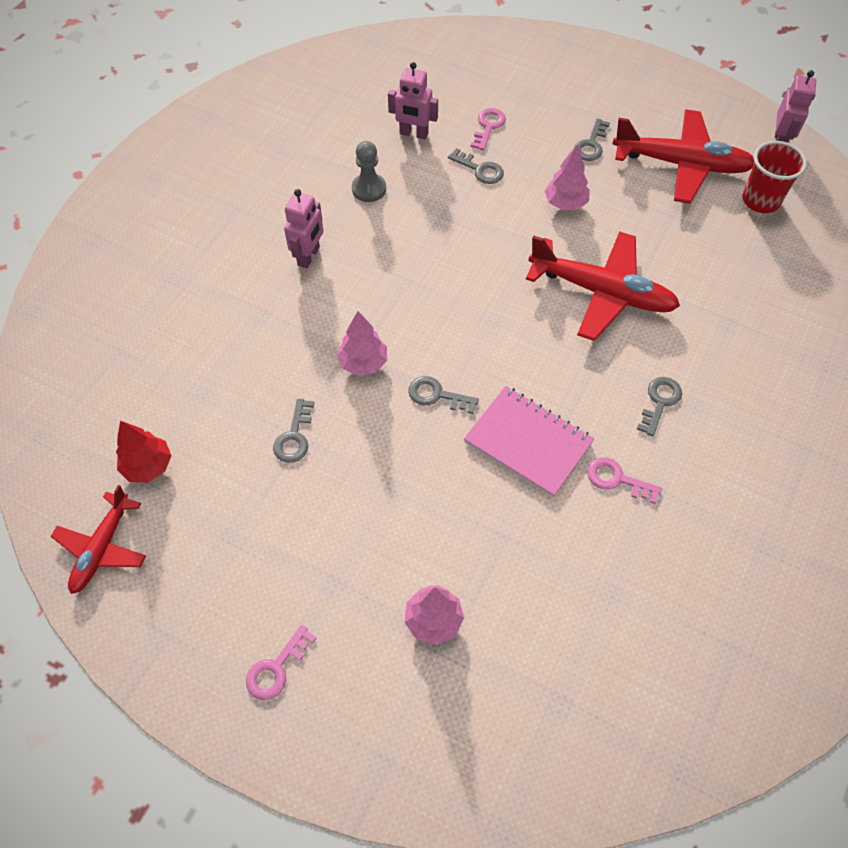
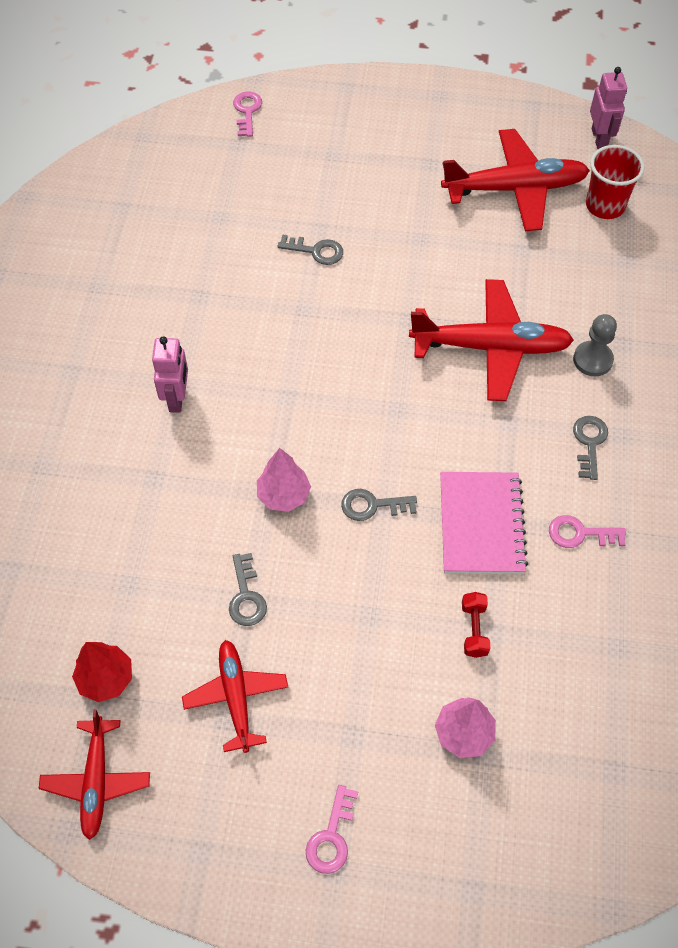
camera: 20 degrees left, 0 degrees up
(248, 519) = (236, 697): none -> red plane
(369, 189) = (209, 305): grey pawn -> grey pawn (592, 360)
(413, 134) = (230, 231): pink robot -> none
(482, 532) = (474, 629): none -> red dumbbell
(488, 126) = (305, 201): pink key -> pink key (247, 111)
(528, 442) = (481, 524): pink notebook -> pink notebook turned 75 degrees clockwise
(565, 203) = (417, 263): pink tree -> none
(591, 145) = (418, 192): grey key -> none

